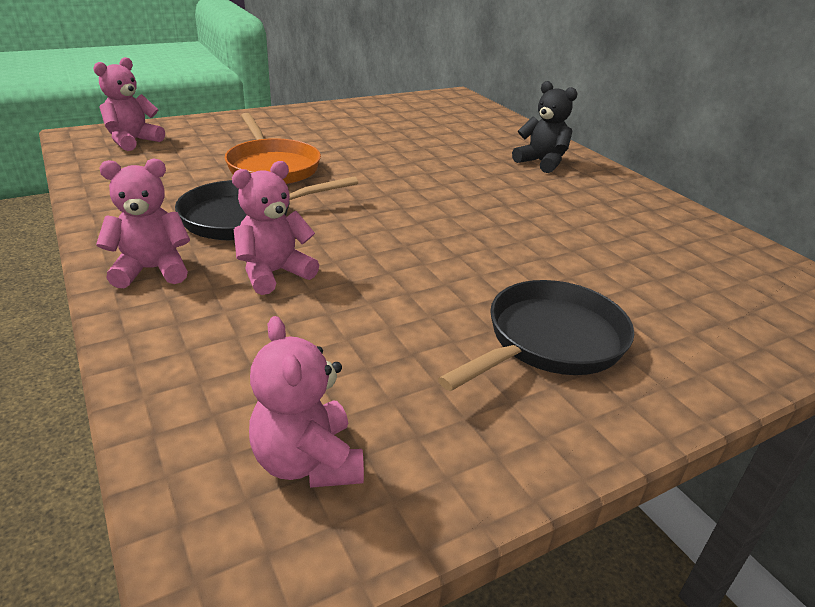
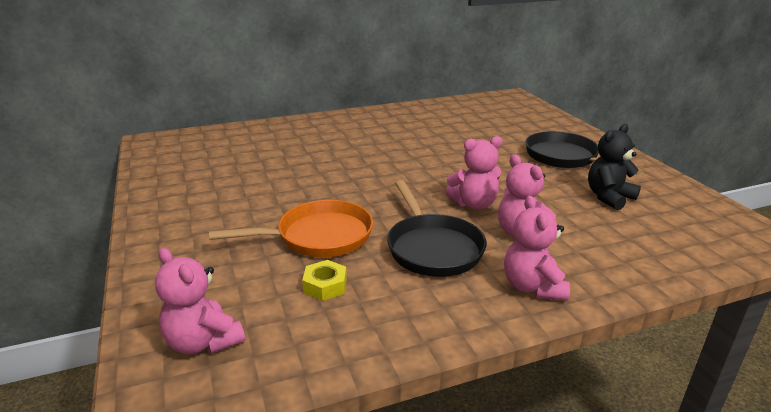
camera: 80 degrees left, 5 degrees down
(189, 173) = (325, 286): none -> yellow nut
(308, 462) = (692, 221): pink teddy bear -> pink teddy bear (474, 204)
(541, 162) = (334, 129): black teddy bear -> black teddy bear (609, 197)

